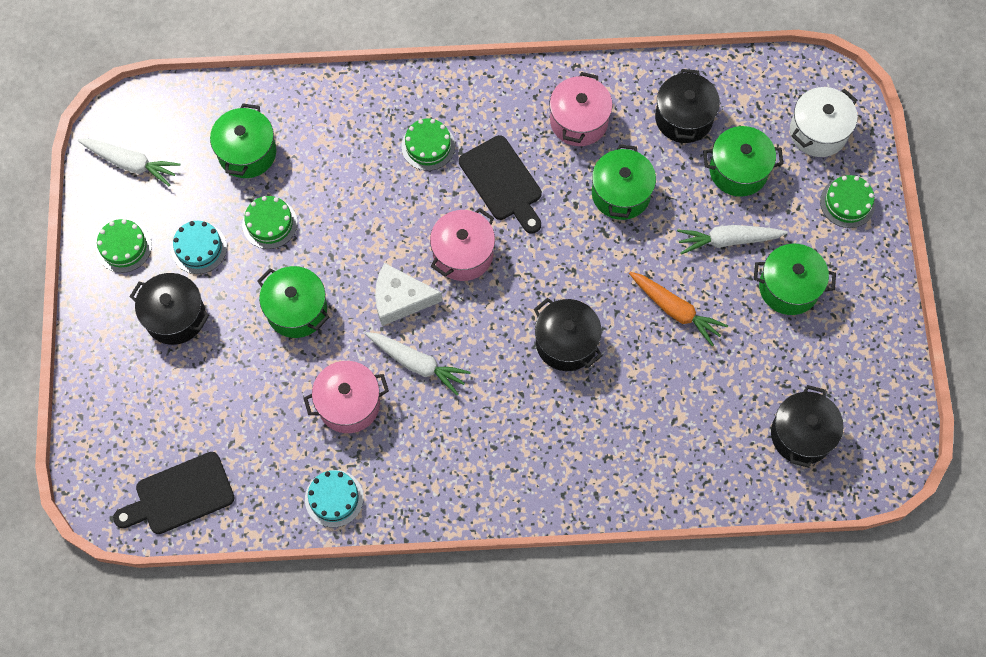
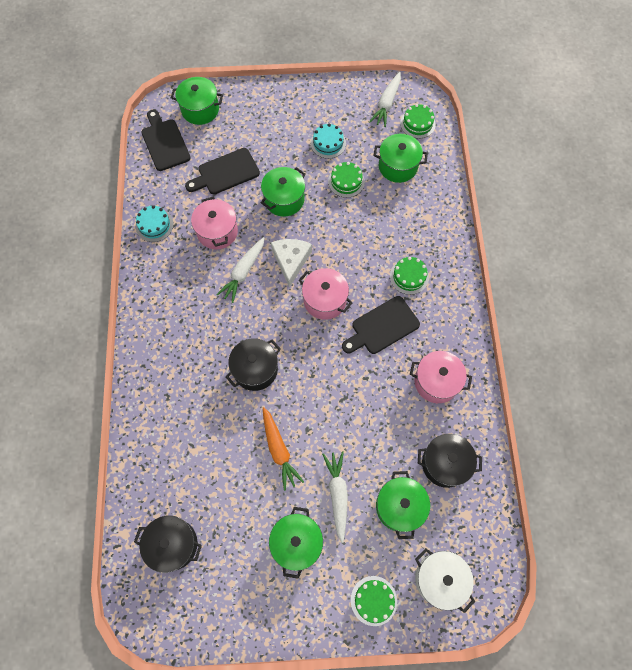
camera: 90 degrees right, 0 degrees up
(124, 247) = (328, 104): green cake -> green cake (417, 123)
(175, 317) = (281, 133): black pot -> none
(243, 397) = (226, 172): none -> black cutting board
(621, 193) = (376, 412): green pot -> green pot (200, 110)
(675, 310) = (279, 450): orange carrot -> orange carrot turned 60 degrees counterclockwise

